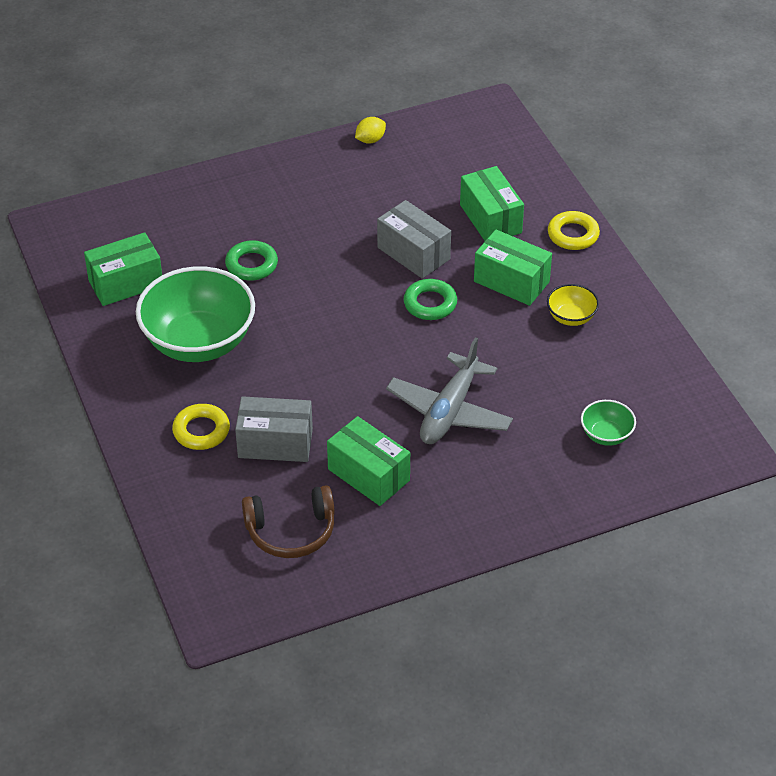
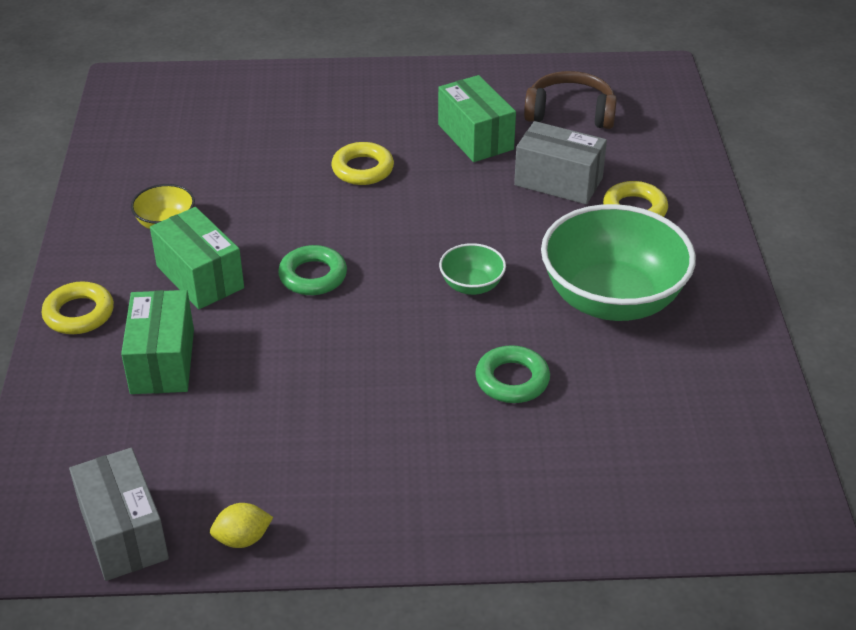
camera: 160 degrees left, 5 degrees down
(126, 283) = (692, 397): green box -> none
(413, 253) = (293, 341): grey box -> grey box (124, 533)
(449, 411) = (362, 169): grey plane -> yellow ring
(606, 435) = (225, 117): green bowl -> green bowl (472, 285)

